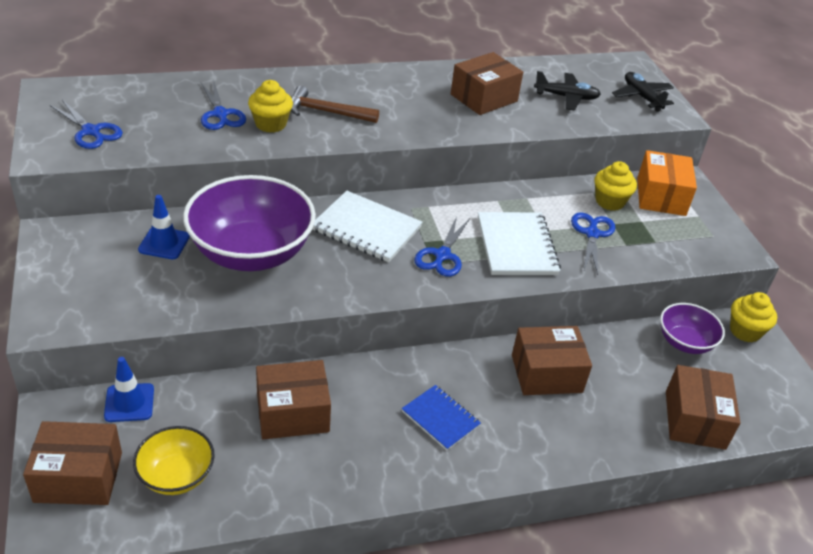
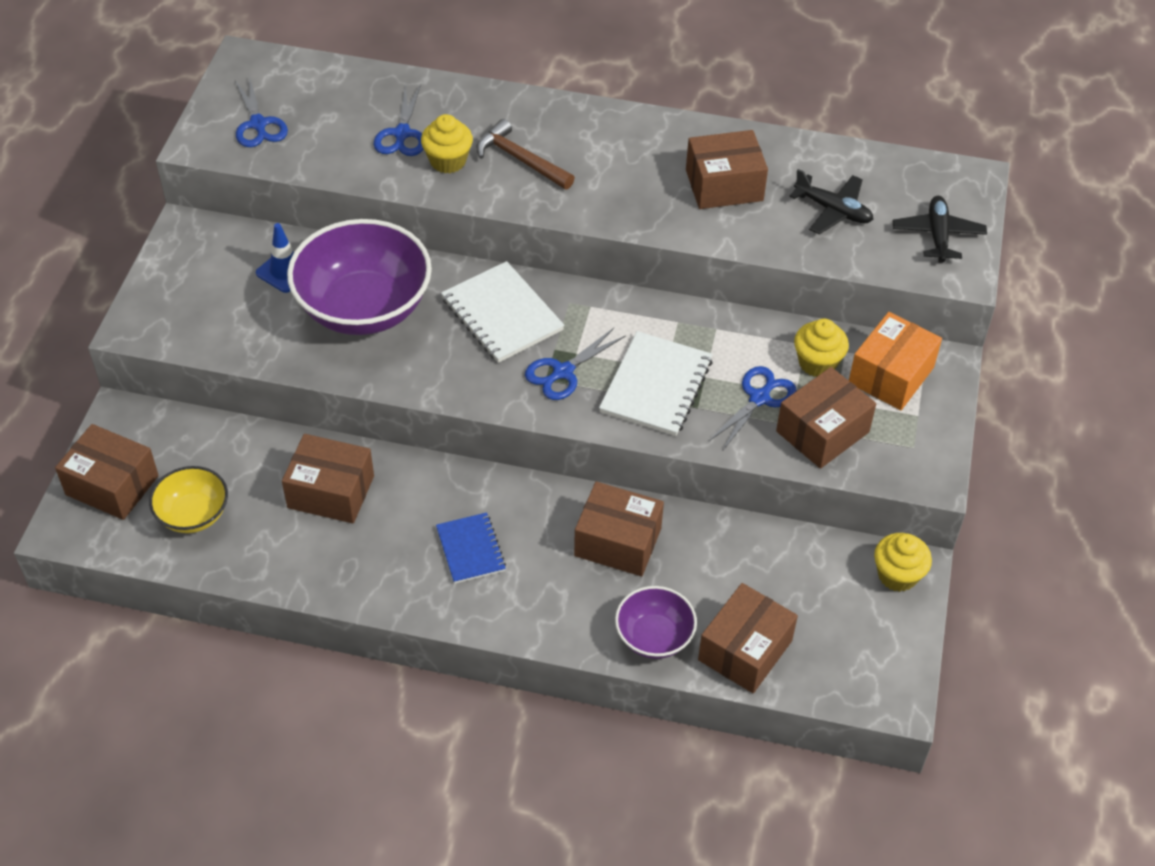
camera: 30 degrees right, 10 degrees up
(129, 403) = (189, 429): blue traffic cone -> none
(650, 243) = (822, 432): none -> brown box
(685, 342) = (809, 562): purple bowl -> purple bowl (654, 637)

